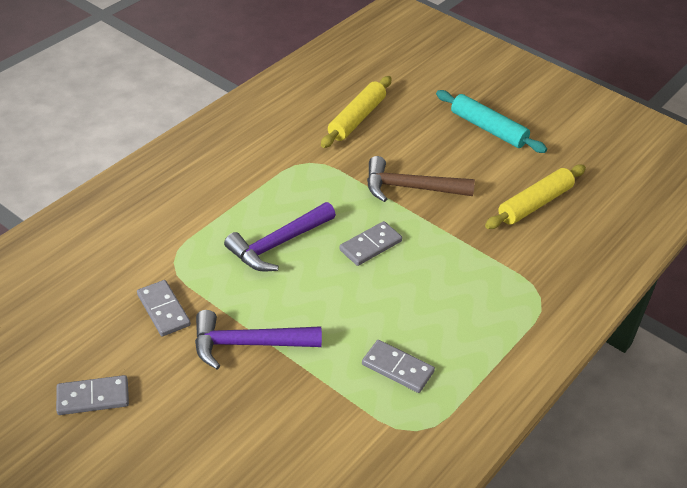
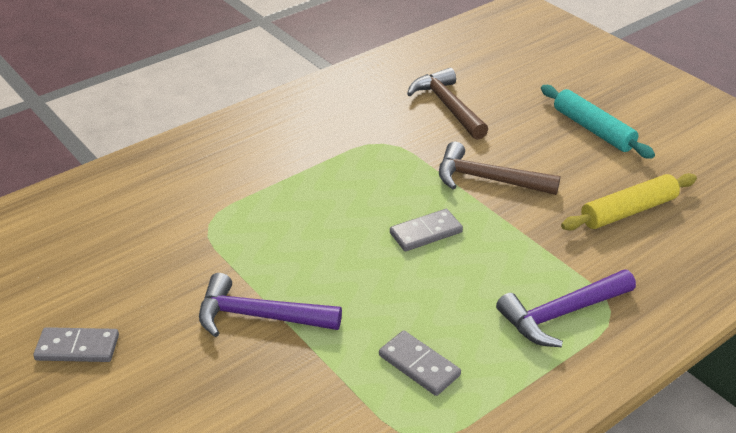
camera: 15 degrees right, 5 degrees down
(163, 310) = (181, 270): grey domino -> none
(278, 244) = (324, 219): purple hammer -> purple hammer (561, 314)
(356, 118) = (447, 106): yellow rolling pin -> brown hammer

